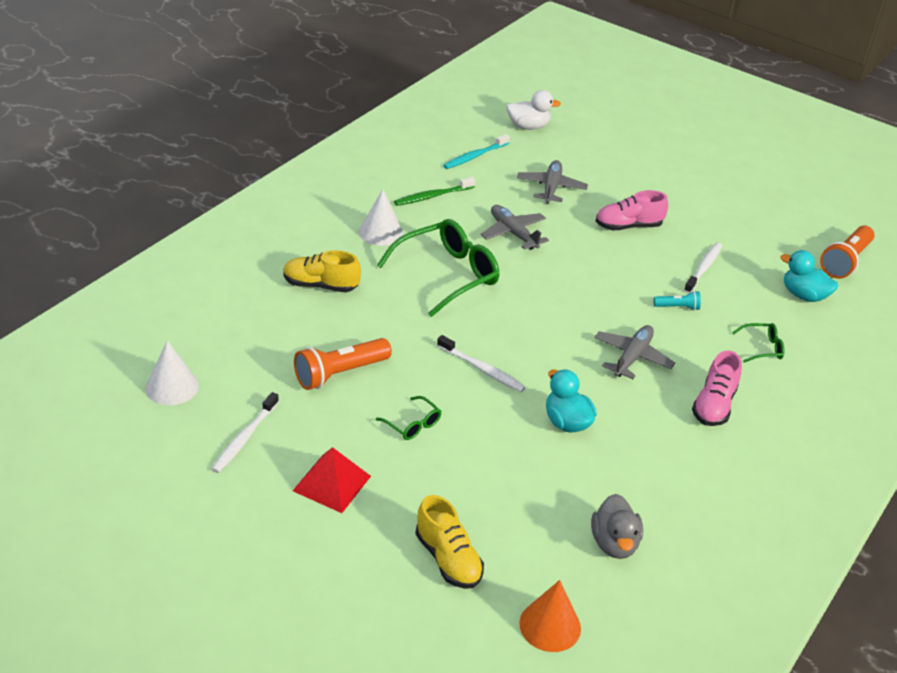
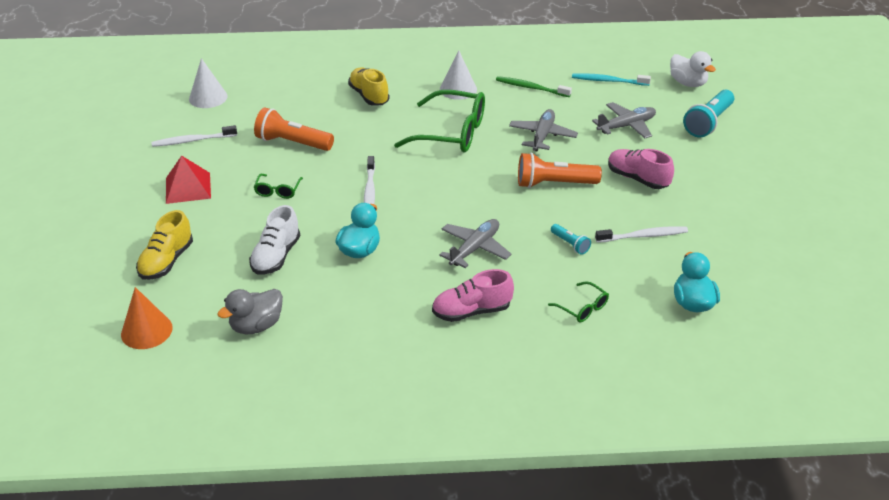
camera: 55 degrees right, 0 degrees up
(520, 479) = (276, 256): none -> white shoe
(593, 152) = (708, 123): none -> turquoise flashlight
(632, 357) = (475, 248): grey plane -> grey plane turned 45 degrees counterclockwise
(845, 262) = (785, 308): orange flashlight -> orange flashlight (553, 184)

